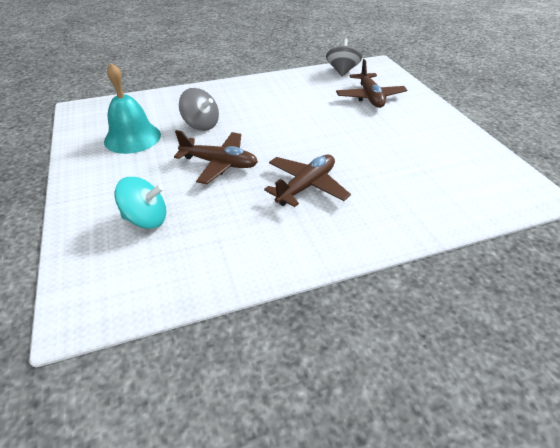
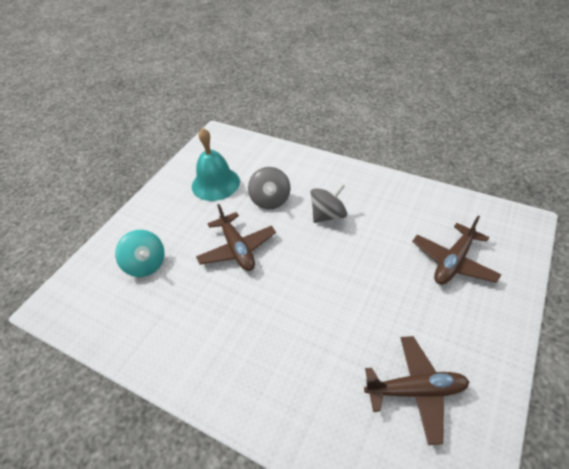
camera: 50 degrees right, 5 degrees up
(306, 186) = (265, 319): brown plane -> brown plane (416, 390)
(342, 71) = (470, 209): grey spinning top -> grey spinning top (328, 215)

